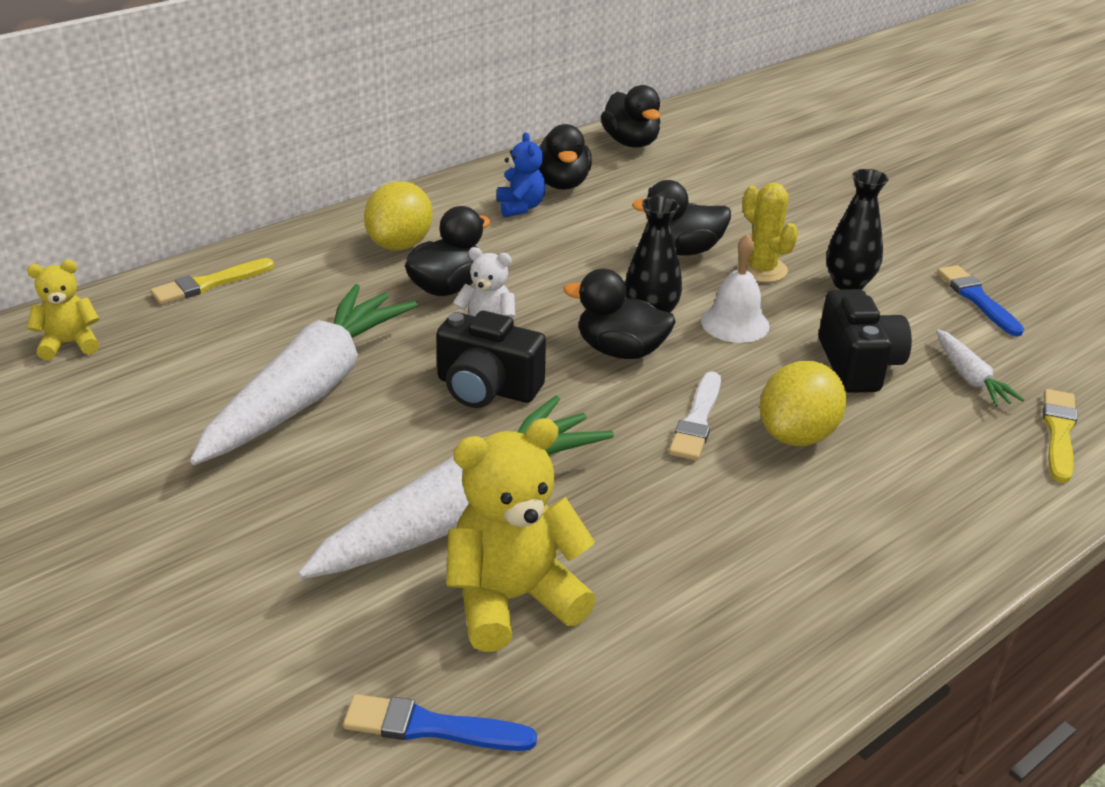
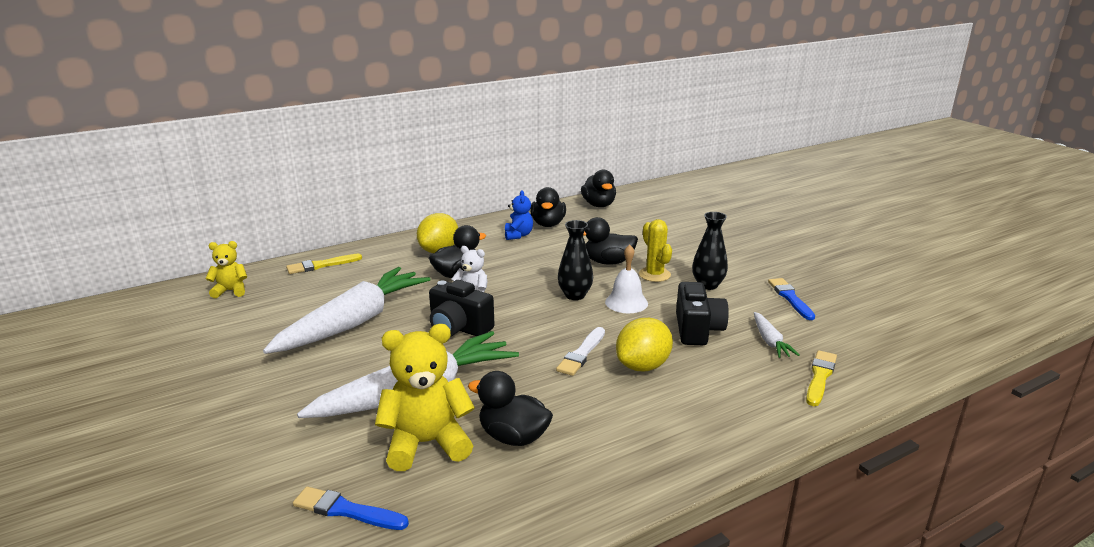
camera: 10 degrees right, 10 degrees down
(620, 351) = (548, 313): black duck -> black duck (513, 437)

